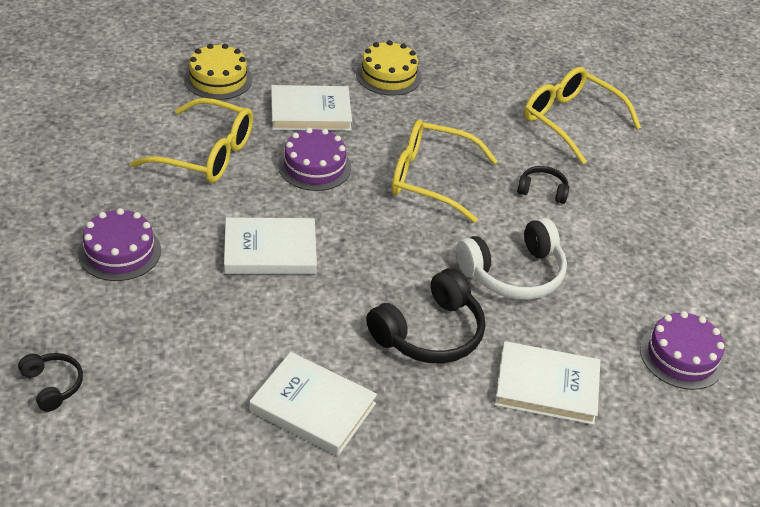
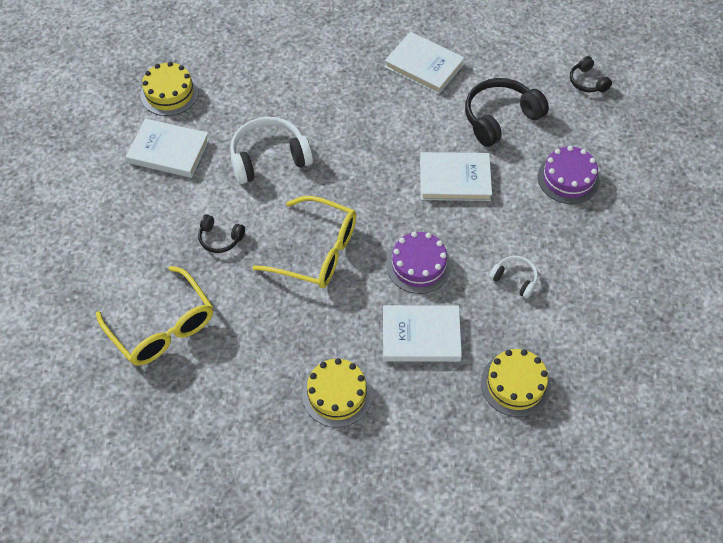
camera: 170 degrees left, 15 degrees up
(207, 154) = (514, 279): yellow glasses -> white headphones
(430, 333) = (342, 112): black headphones -> black headphones (500, 118)
(546, 386) = (271, 75): white book -> white book (168, 151)
(681, 356) = (169, 93): purple cake -> yellow cake

